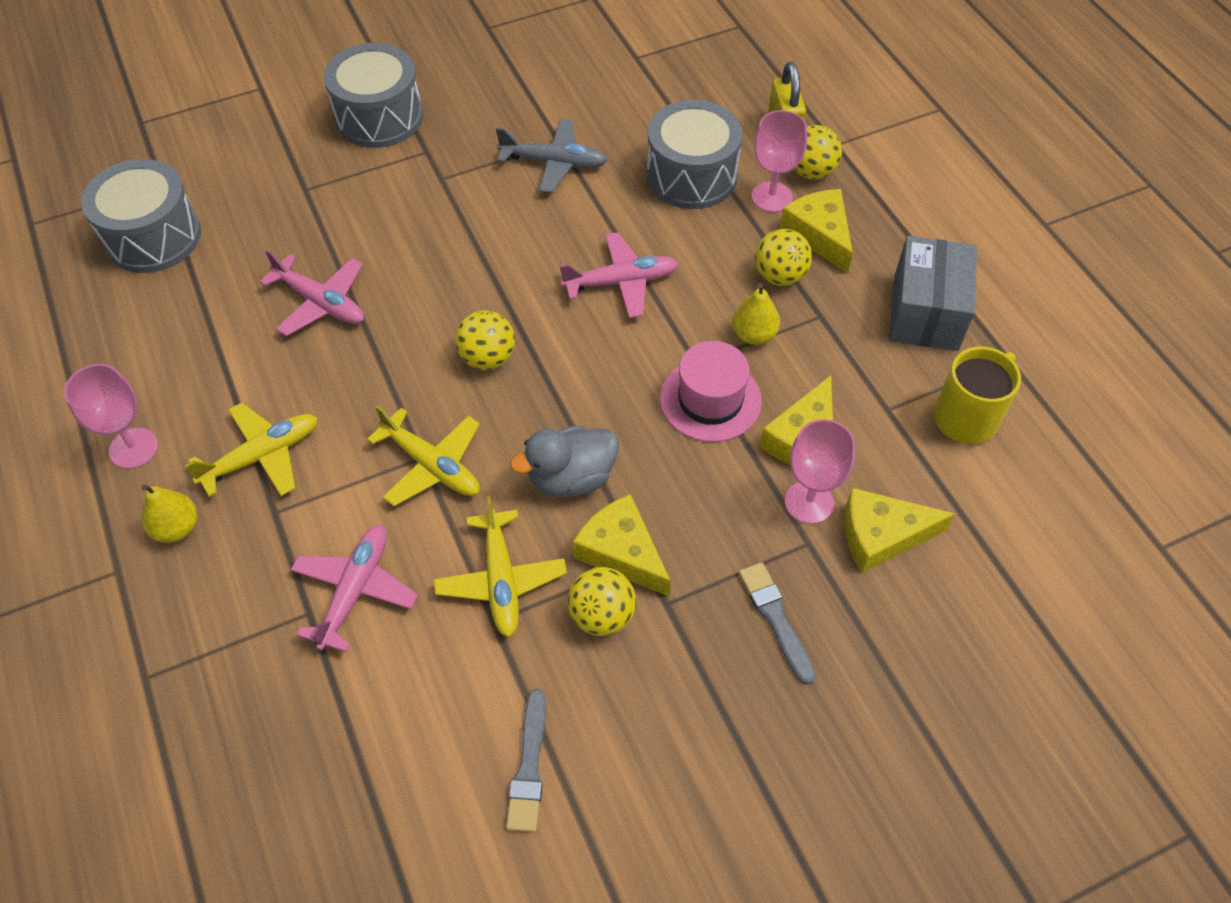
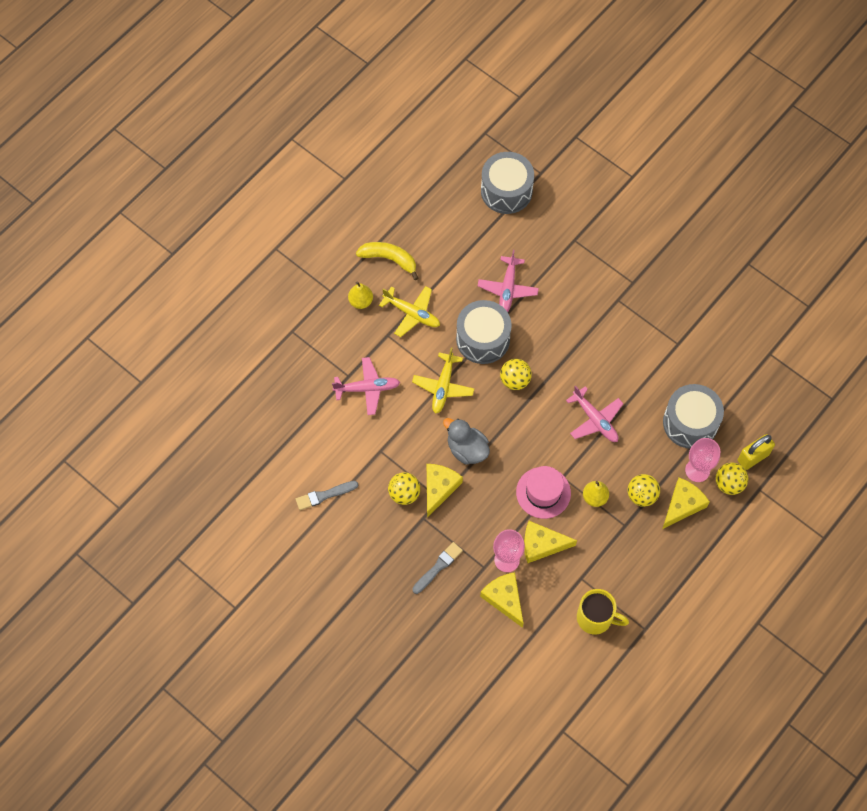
camera: 65 degrees right, 10 degrees up
(133, 448) = (389, 259): pink goblet -> yellow banana
(379, 117) = (644, 246): grey drum -> grey drum (483, 339)
(501, 580) = (400, 444): yellow plane -> none
(554, 163) = (660, 349): grey plane -> none
(925, 312) = (655, 577): grey box -> none

